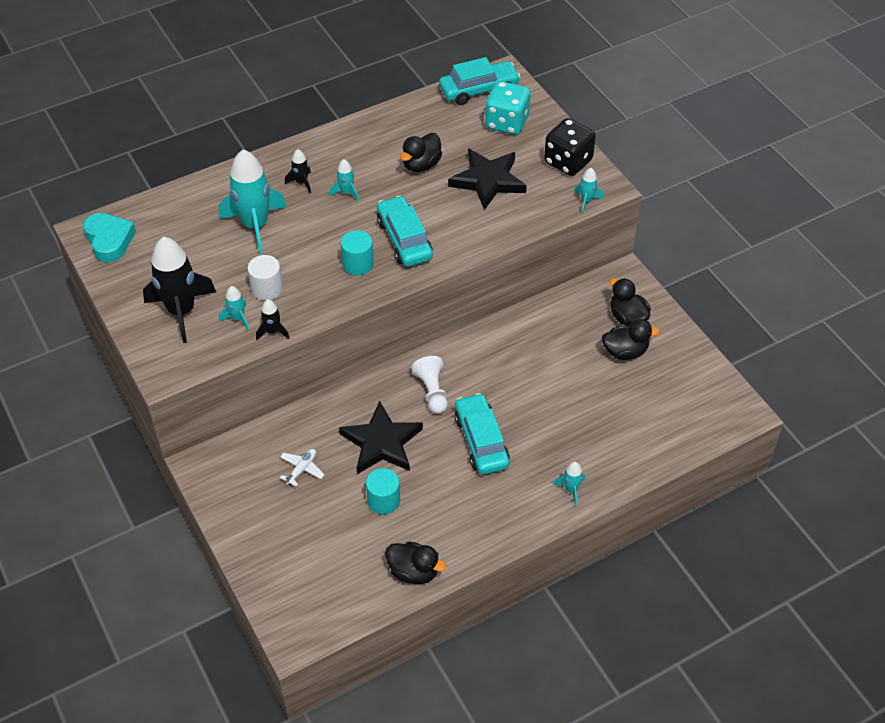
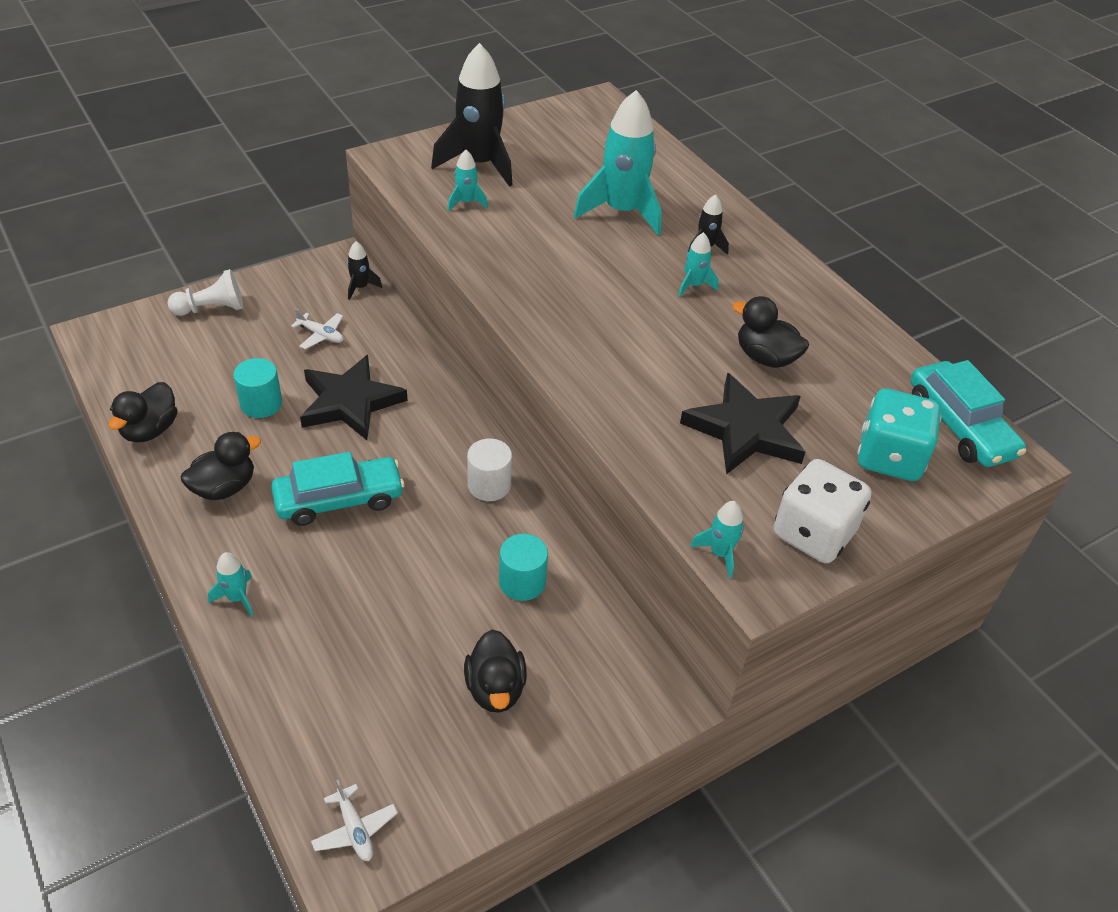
camera: 85 degrees right, 5 degrees down
(109, 240) = (587, 114): turquoise heart -> none
(267, 289) = (514, 223): white cylinder -> white cylinder (489, 485)
(273, 332) = (443, 228): black rocket -> black rocket (360, 287)
(358, 264) = (559, 296): turquoise cylinder -> turquoise cylinder (522, 582)
(404, 239) = (609, 338): turquoise car -> none
(432, 391) = (429, 451): white pawn -> white pawn (211, 309)
(568, 162) = (813, 533): black dice -> white dice
(627, 317) = (570, 698): black duck -> black duck (224, 487)
(721, 412) = (355, 829): none -> white plane

